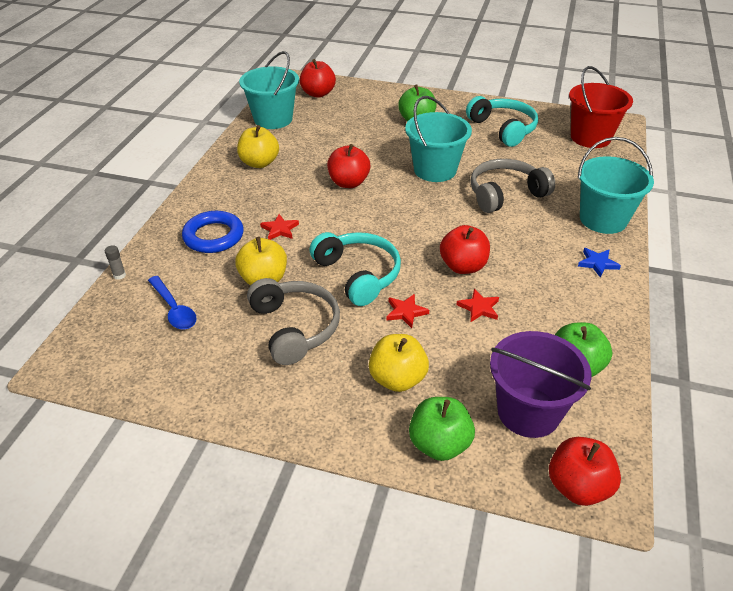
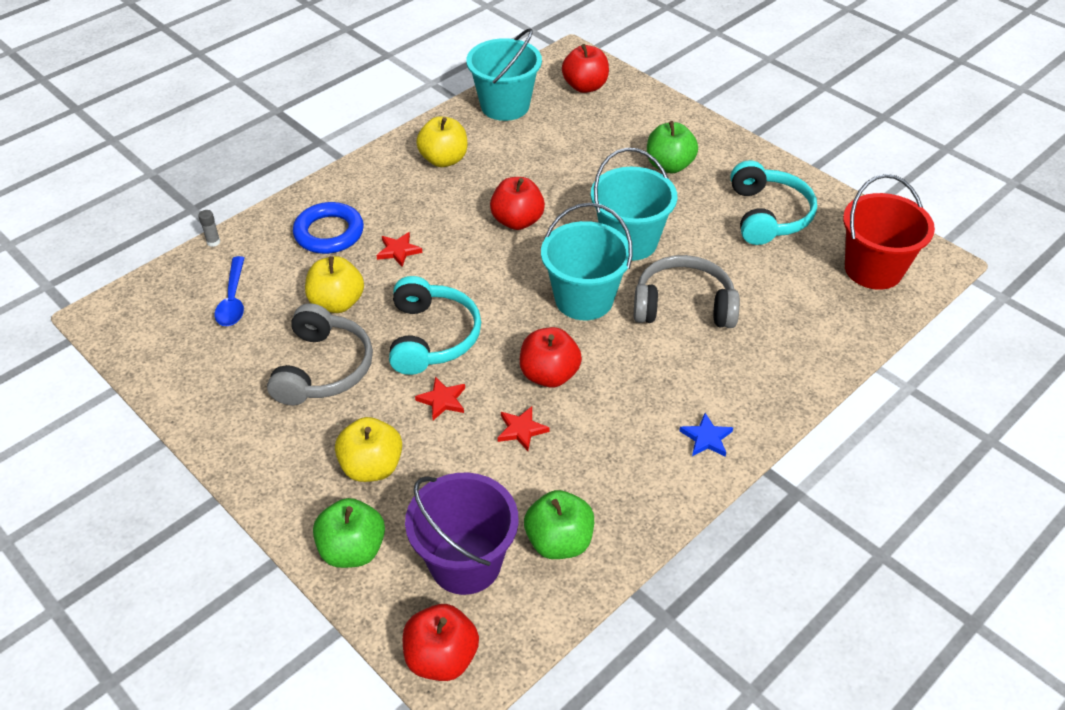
camera: 30 degrees right, 5 degrees up
(603, 219) = (771, 386): turquoise bucket -> turquoise bucket (584, 299)

